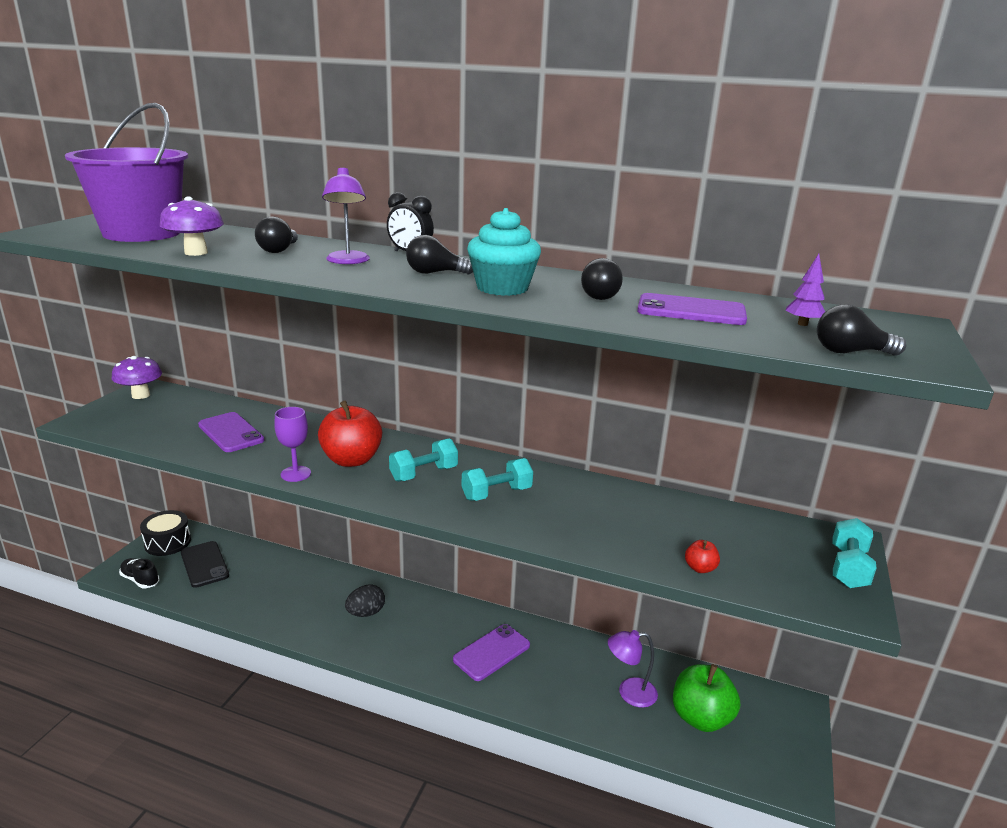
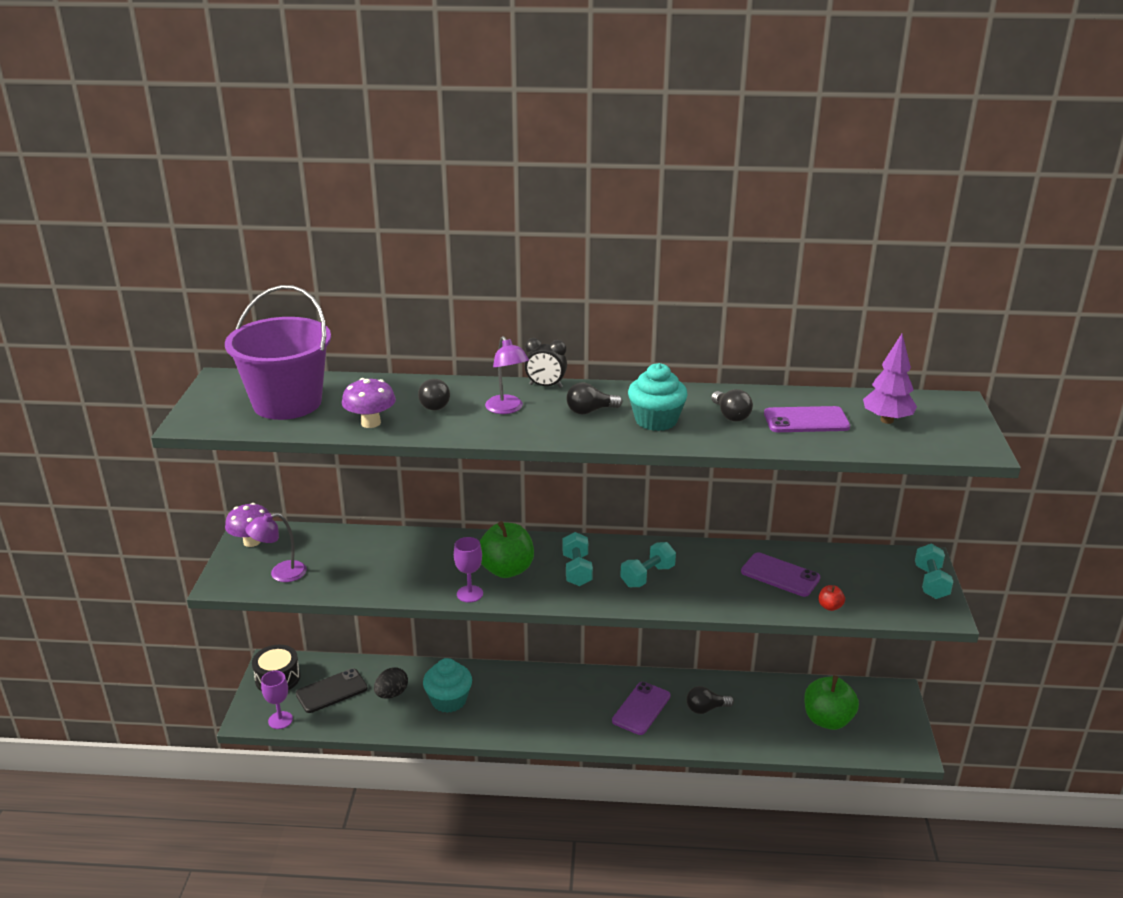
camera: 15 degrees left, 5 degrees up
(140, 580) = (280, 720): black shoe -> purple goblet
(204, 564) = (331, 691): black phone -> black phone turned 75 degrees counterclockwise
(231, 433) = (377, 565): purple phone -> purple phone (780, 575)
(304, 598) = (448, 700): none -> turquoise cupcake
(351, 460) = (506, 570): red apple -> green apple
(366, 613) = (514, 700): black egg -> black egg (391, 694)
(424, 474) = (577, 570): turquoise dumbbell -> turquoise dumbbell turned 45 degrees counterclockwise
(629, 693) = (766, 714): purple lamp -> purple lamp (280, 573)
(802, 324) = (887, 420): purple tree -> purple tree, size x1.82
(850, 352) = (927, 446): black light bulb -> black light bulb (706, 709)

